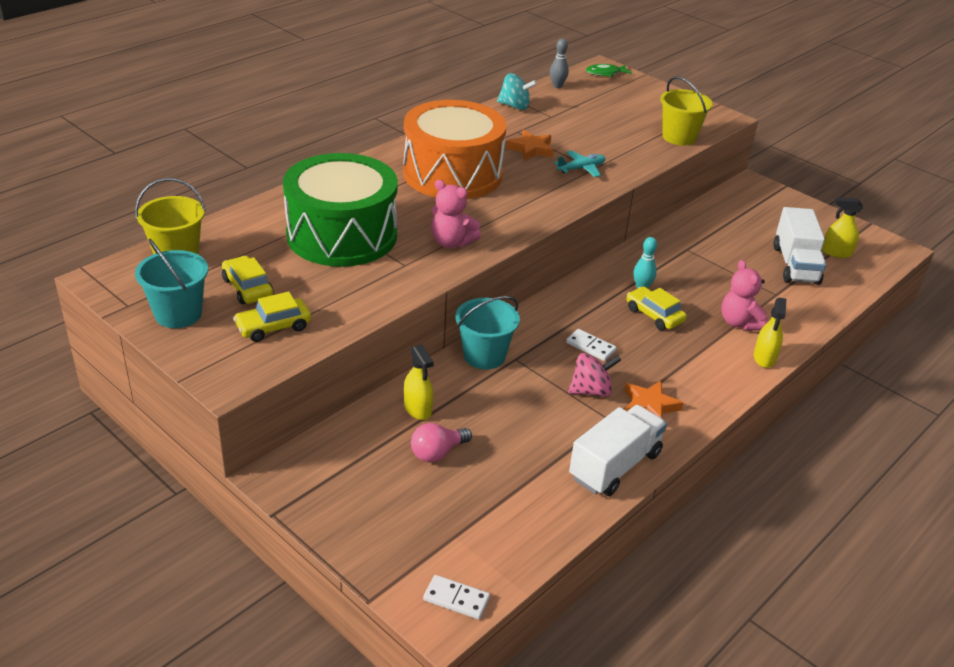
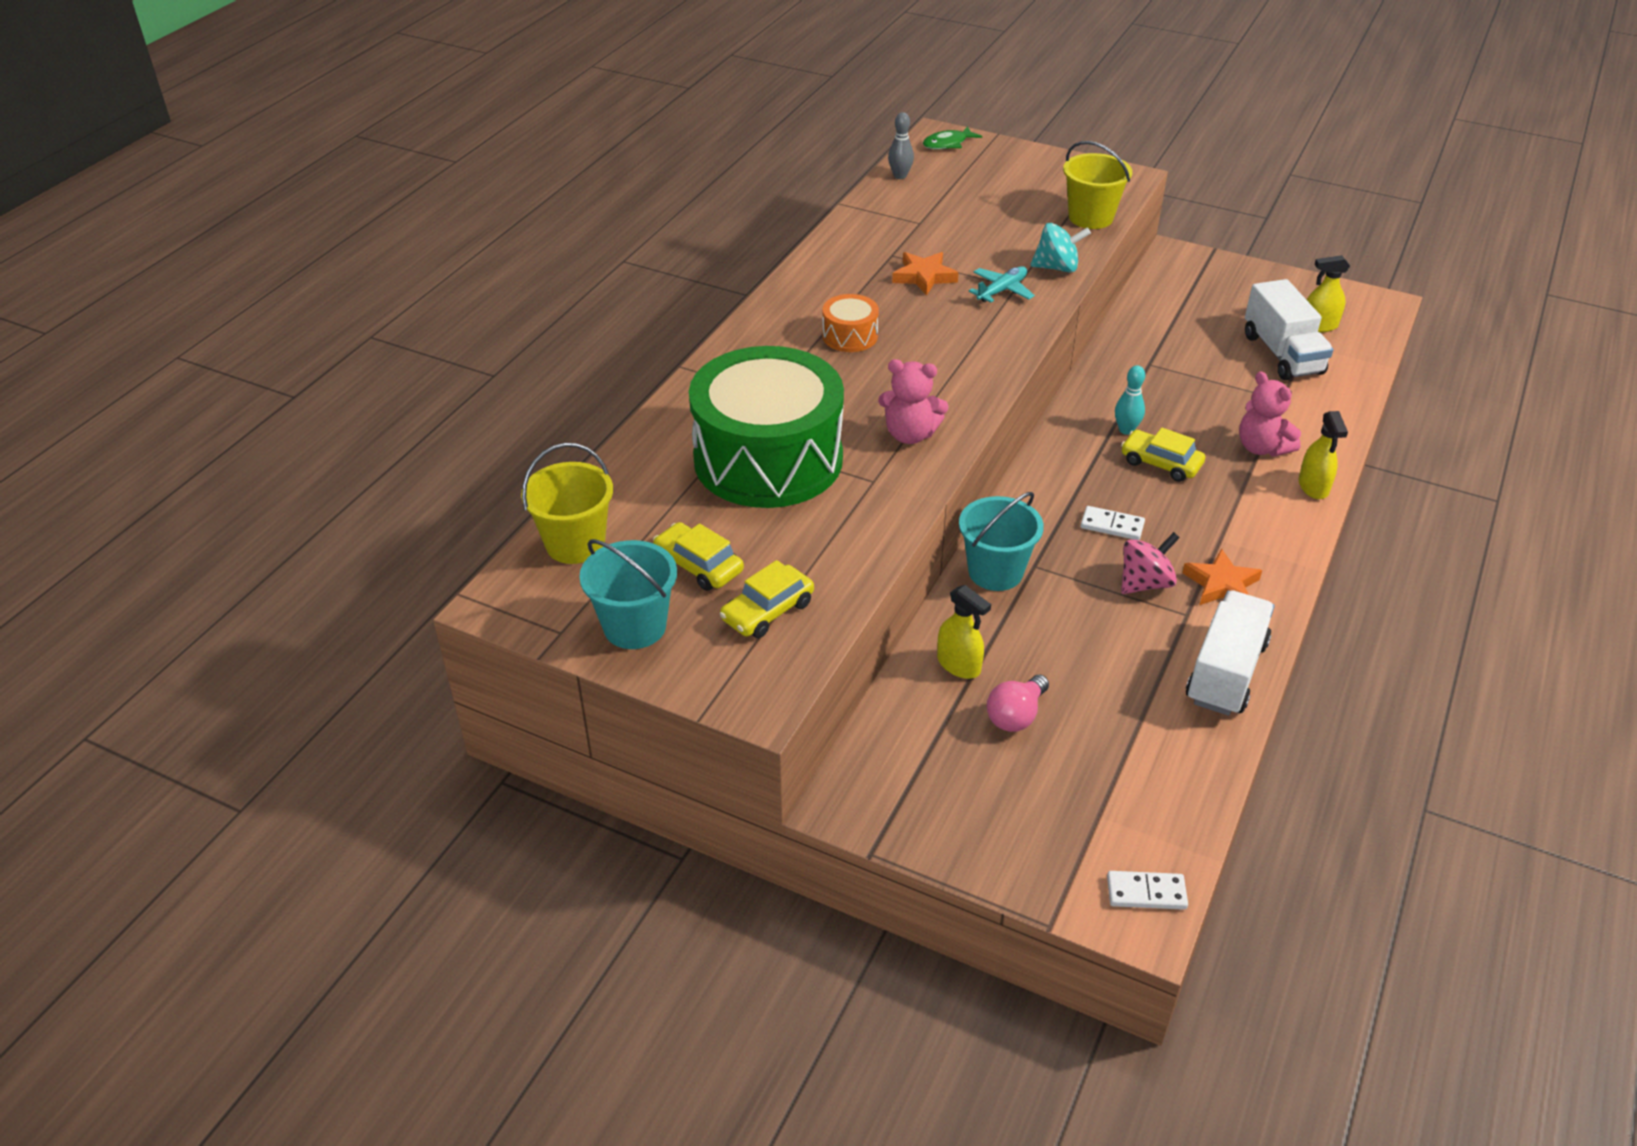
camera: 15 degrees left, 5 degrees up
(452, 174) = (850, 336): orange drum -> orange drum, size x0.41
(515, 106) = (865, 218): turquoise spinning top -> turquoise spinning top (1057, 267)

